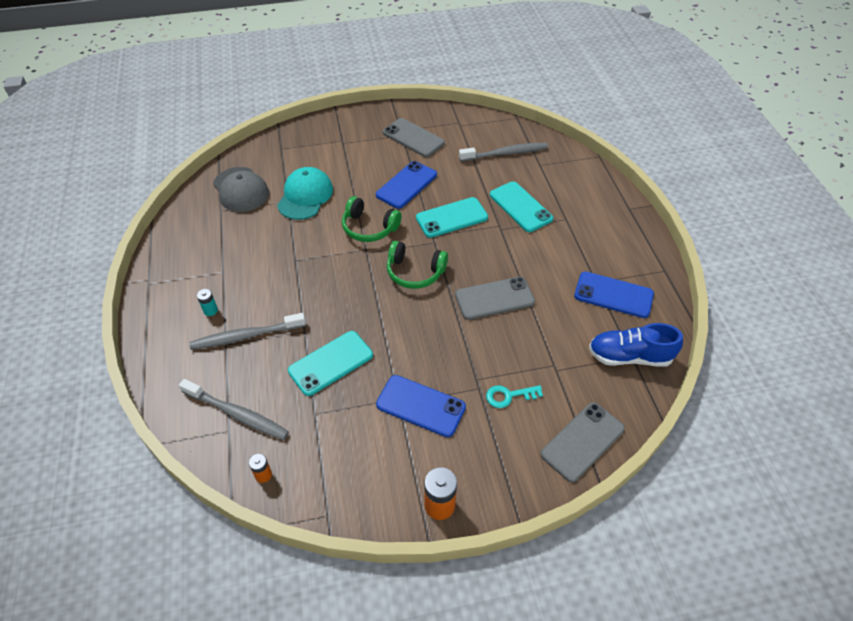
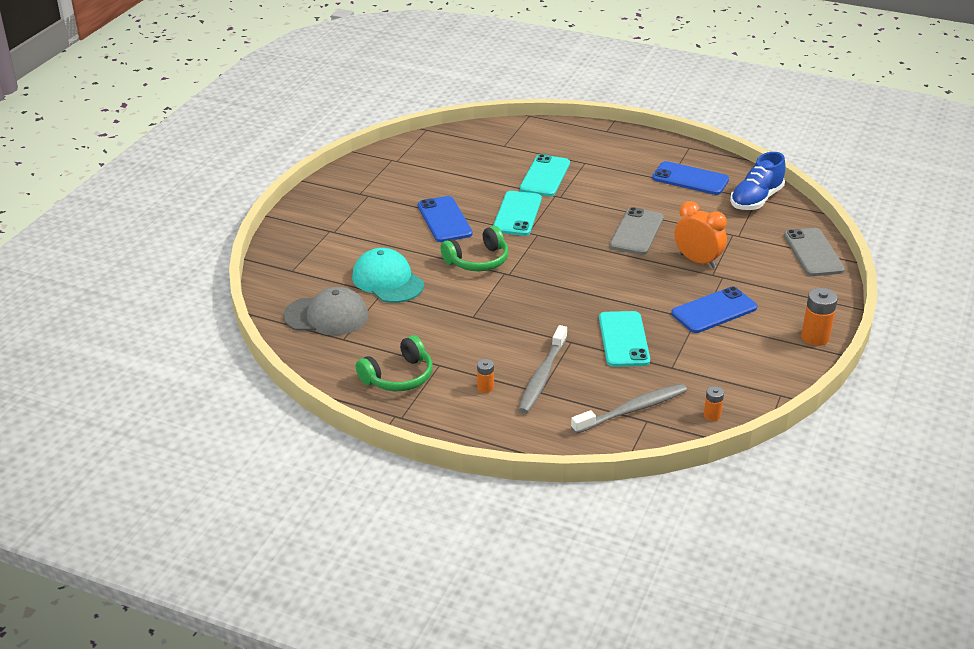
camera: 55 degrees left, 15 degrees down
(210, 310) = (485, 387): turquoise battery -> orange battery
(413, 138) = (381, 191): grey phone -> none
(415, 272) = (563, 258): green headphones -> green headphones (399, 377)
(488, 359) = (697, 261): none -> orange clock
(505, 153) = (467, 155): grey toothbrush -> none
(509, 396) = (743, 266): turquoise key -> none
(520, 207) = (545, 176): turquoise phone -> turquoise phone turned 75 degrees counterclockwise
(613, 295) = (690, 179): blue phone -> blue phone turned 60 degrees clockwise

